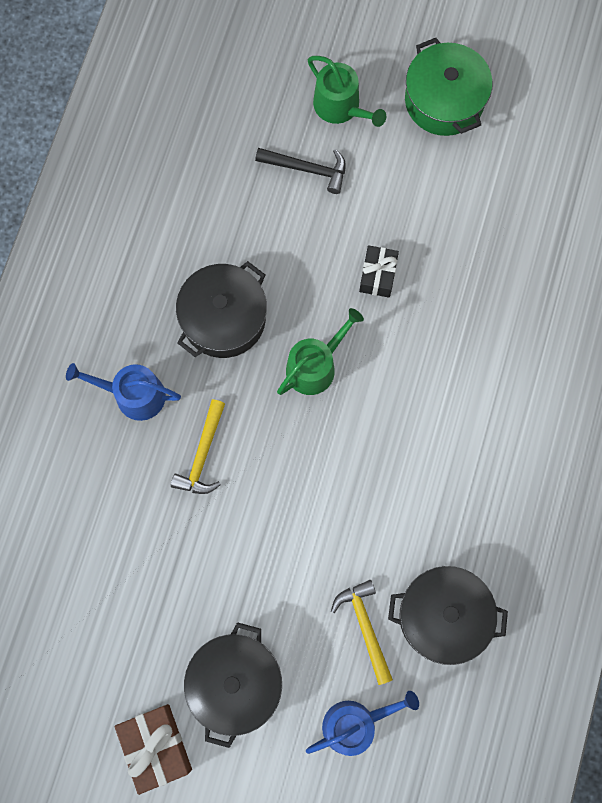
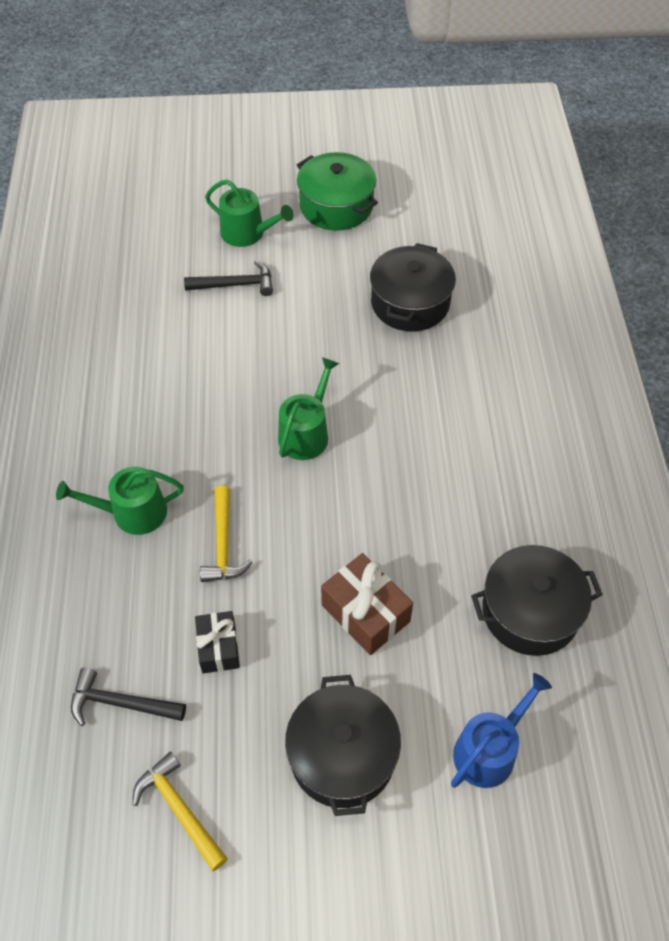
camera: 20 degrees left, 20 degrees down
(73, 573) = (121, 703): none -> black hammer
(133, 395) = (132, 512): blue watering can -> green watering can
(156, 746) = (278, 858): brown gift -> brown gift (365, 613)
(224, 318) = (201, 421): black pot -> black pot (410, 303)
(365, 627) = (456, 649): yellow hammer -> yellow hammer (180, 810)
(378, 275) = (334, 345): black gift -> black gift (218, 648)

